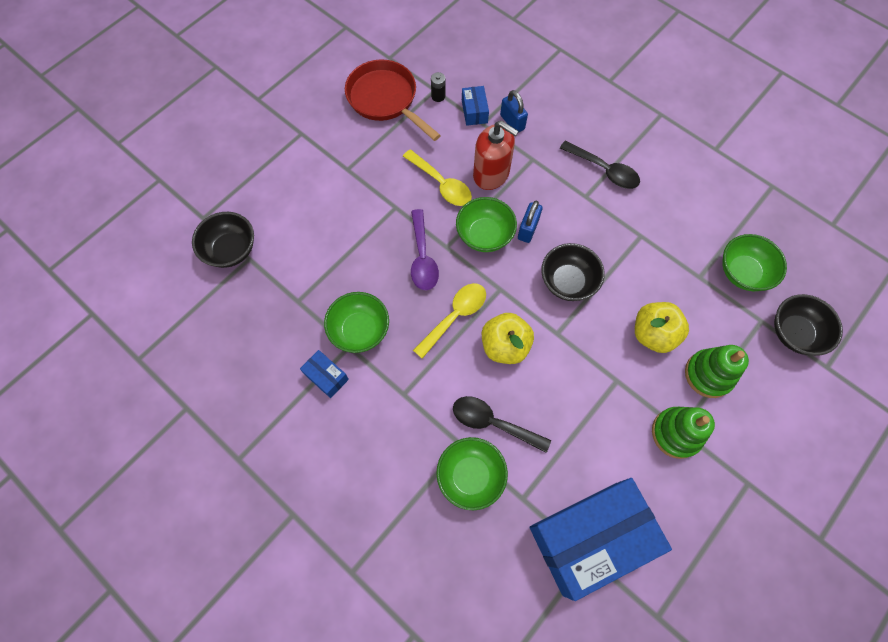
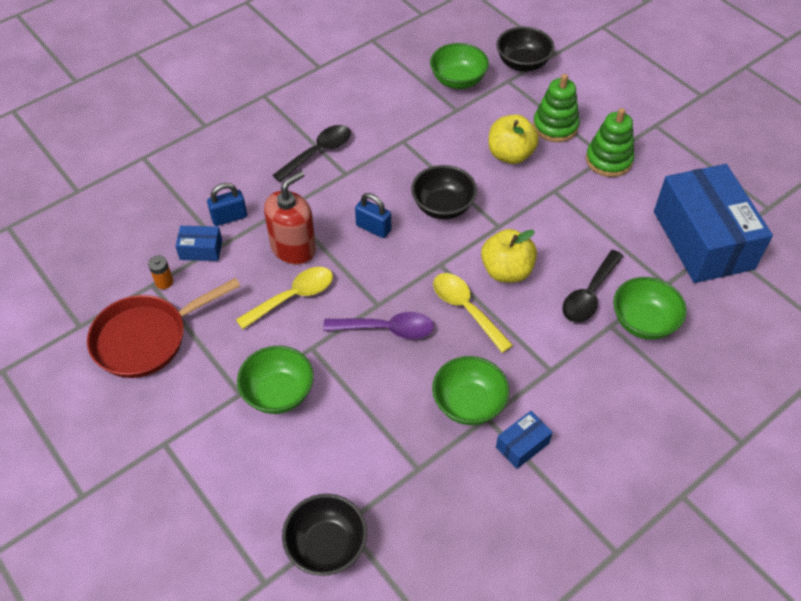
camera: 80 degrees left, 15 degrees down
(438, 96) = (164, 282): black battery -> orange battery
(484, 235) = (371, 267): green bowl -> green bowl (278, 393)

